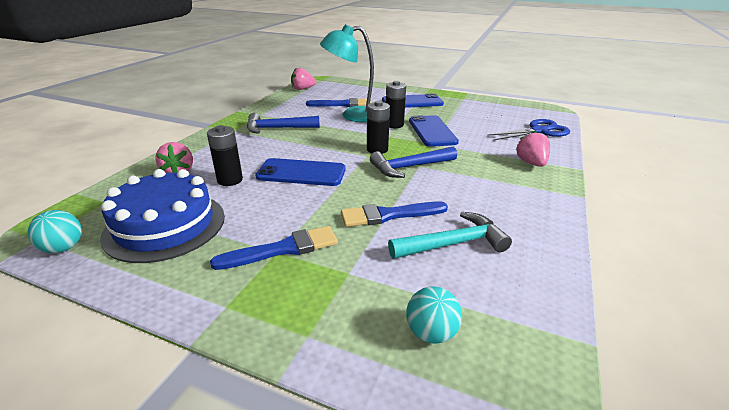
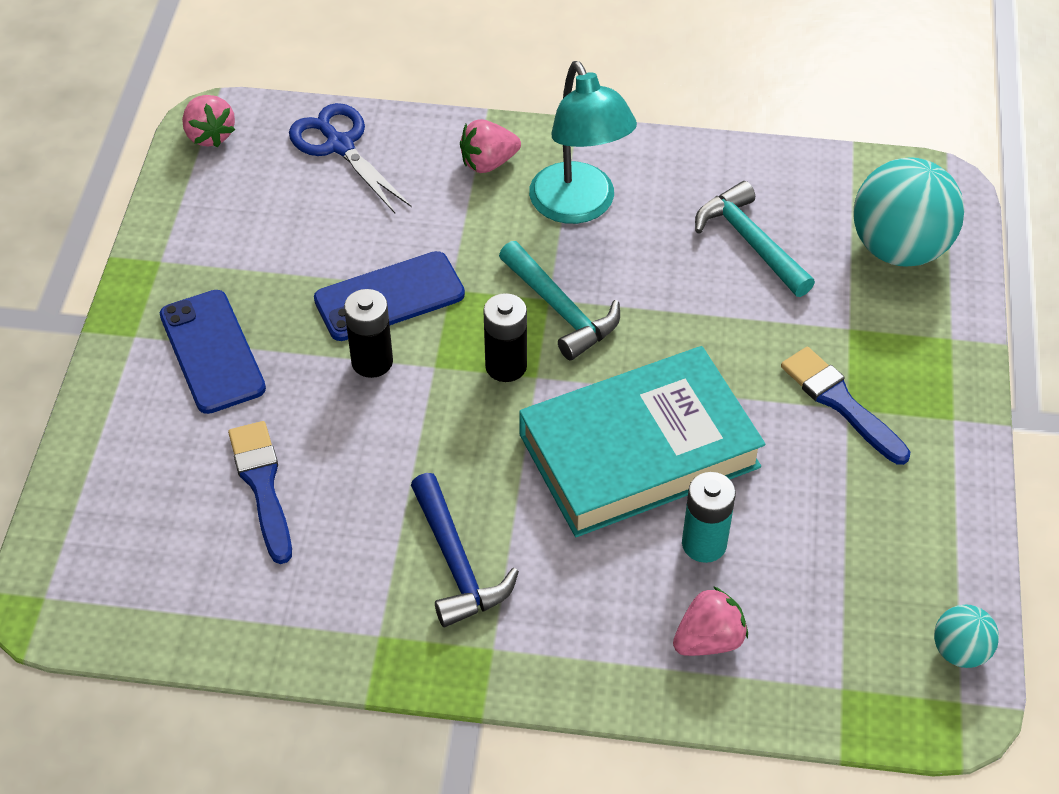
camera: 105 degrees left, 20 degrees up
(165, 225) = (858, 561): blue cake -> none
(230, 180) = (704, 544): black battery -> turquoise battery
(301, 173) = (639, 451): blue phone -> turquoise book
(302, 89) = (148, 616): pink strawberry -> pink strawberry (210, 135)
(353, 115) = (335, 445): turquoise lamp -> turquoise lamp (579, 207)
(389, 215) = (716, 312): blue brush -> none
(410, 167) = (560, 309): blue hammer -> turquoise hammer
(431, 333) = (899, 248): turquoise ball -> turquoise ball, size x2.03

